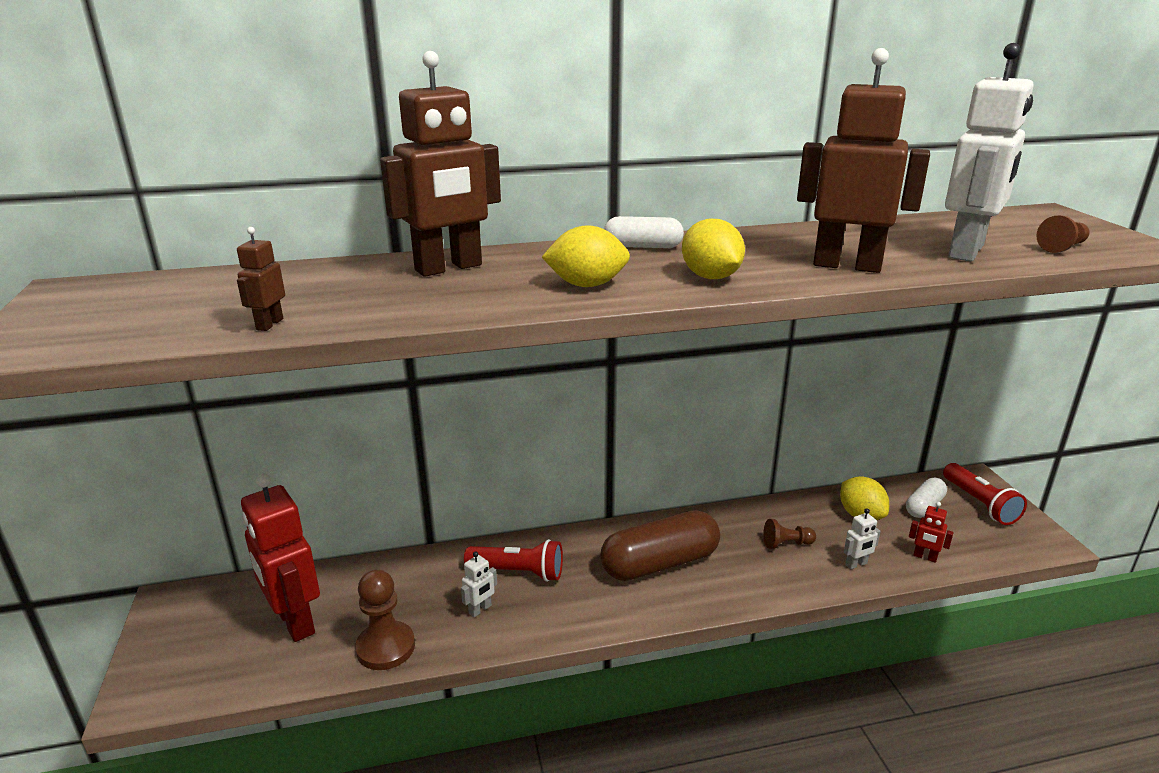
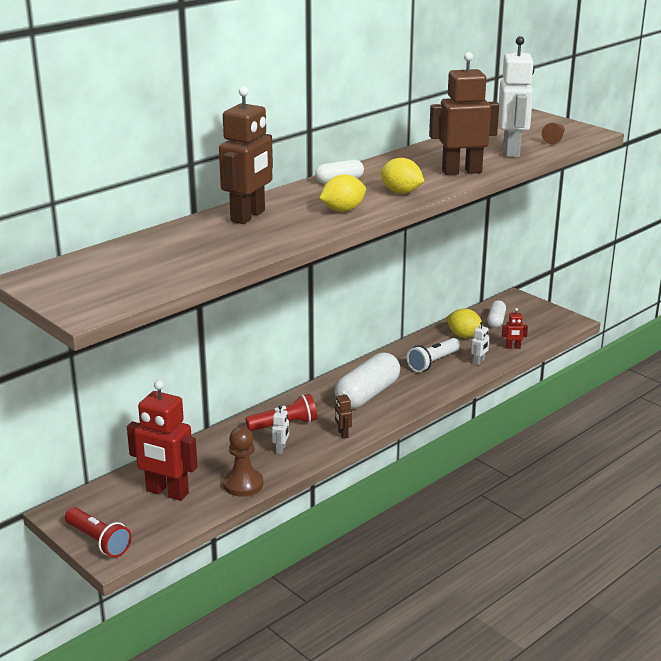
camera: 30 degrees left, 0 degrees up
(269, 324) = (207, 267): brown robot -> brown robot (343, 434)
(660, 563) = (367, 394): brown capsule -> white capsule
(786, 544) = (433, 363): brown pawn -> white flashlight
(980, 504) = (525, 311): red flashlight -> red flashlight (98, 541)

